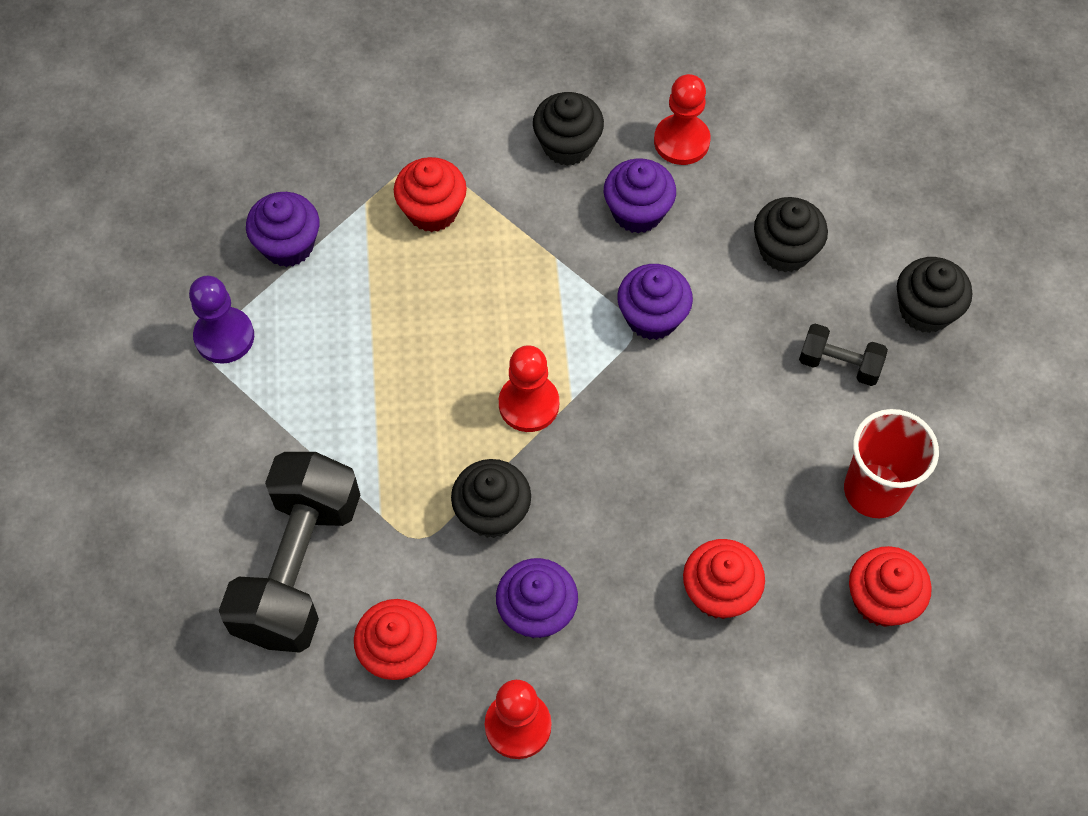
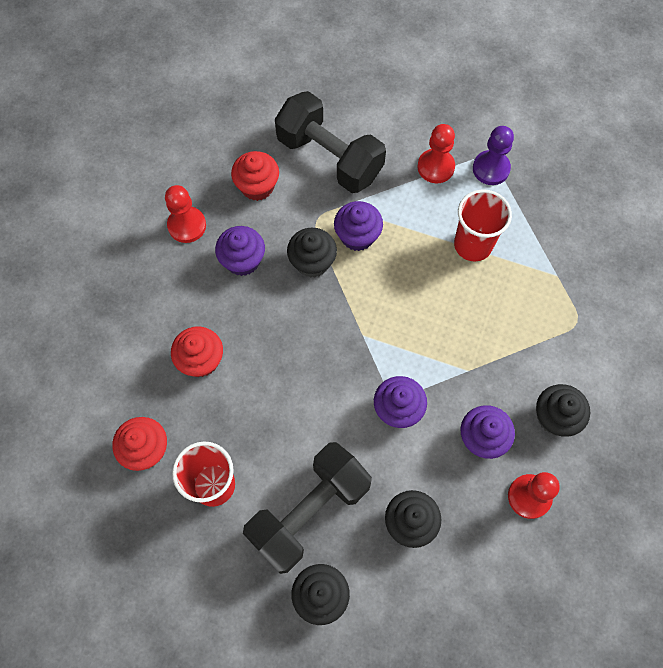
camera: 115 degrees right, 5 degrees up
(288, 245) = (541, 222): purple cupcake -> purple cupcake (357, 236)
(364, 316) = (473, 245): none -> red cup
(432, 211) = (534, 311): red cupcake -> none
(529, 404) = (371, 310): red pawn -> red pawn (435, 167)
(839, 364) = (309, 511): black dumbbell -> black dumbbell, size x2.15

